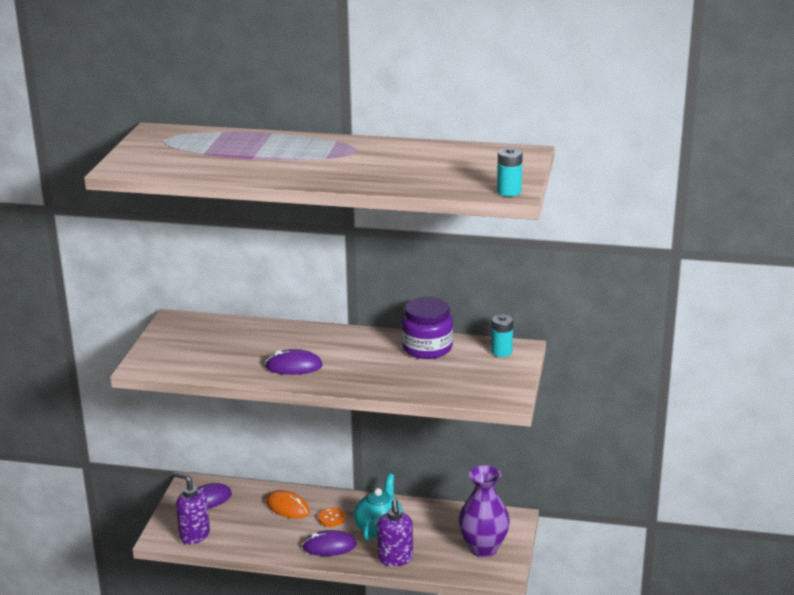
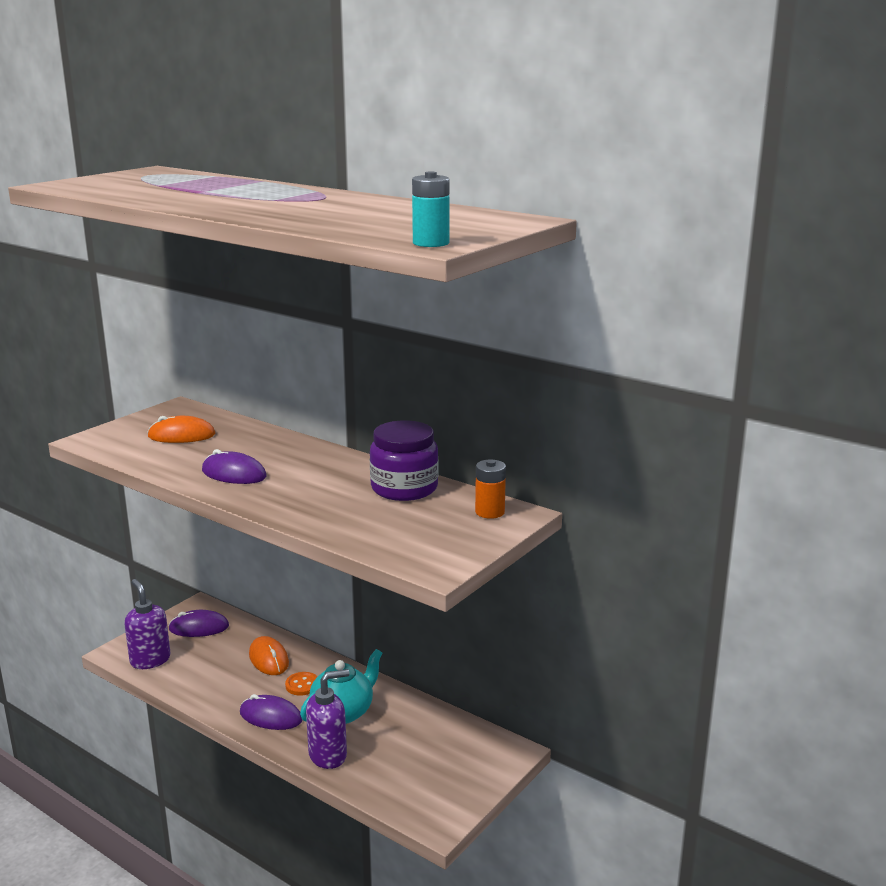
camera: 25 degrees right, 5 degrees down
(211, 344) = (181, 435): none -> orange mouse
(395, 559) = (328, 755): purple soap dispenser -> purple soap dispenser turned 135 degrees counterclockwise
(483, 548) = (442, 776): purple vase -> none
(501, 352) = (490, 512): turquoise battery -> orange battery

